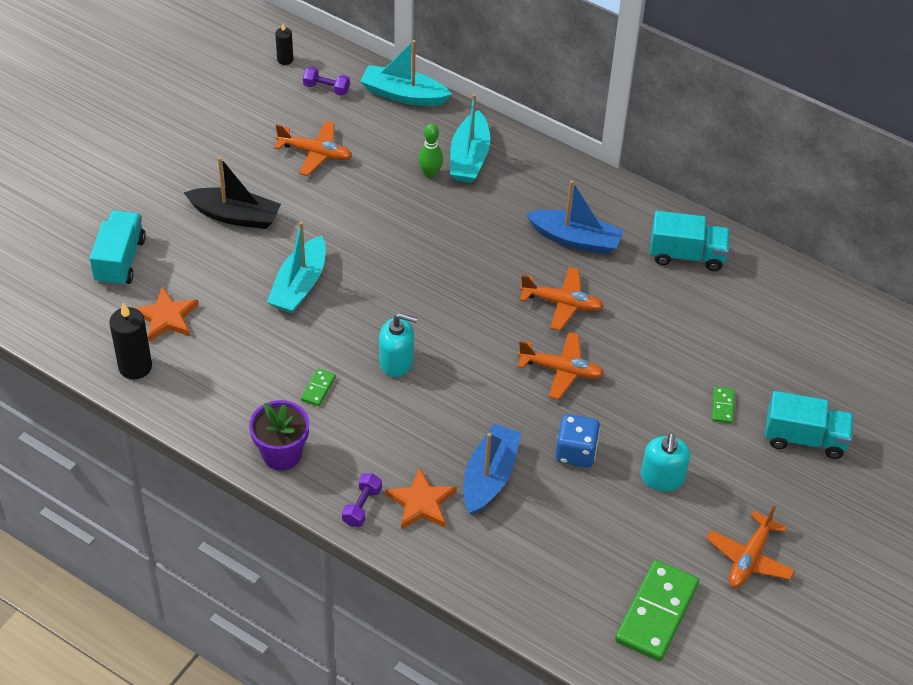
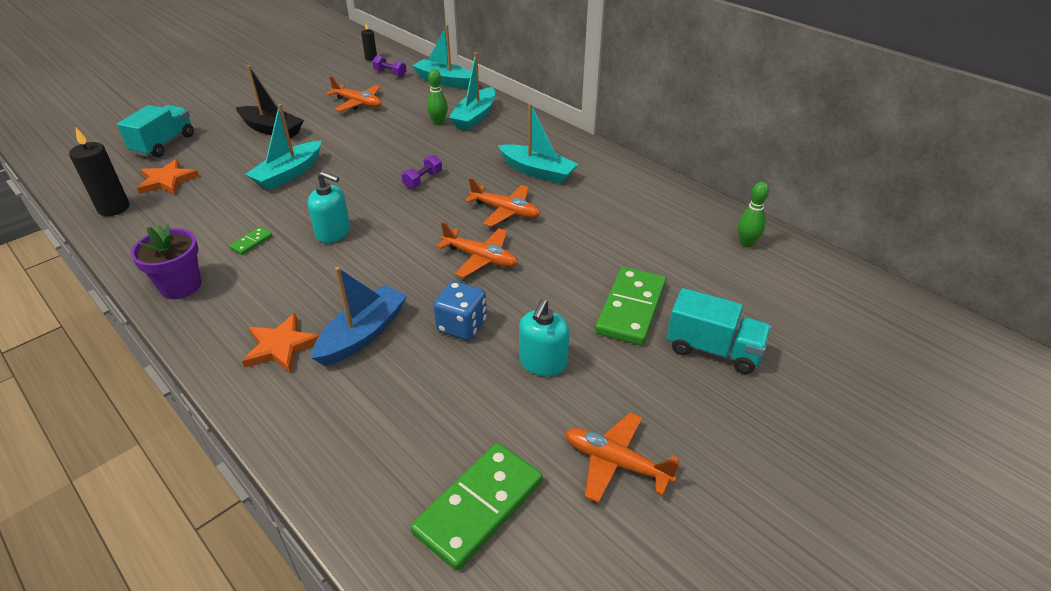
camera: 15 degrees right, 10 degrees down
(362, 506) = (221, 340): purple dumbbell -> purple dumbbell (423, 180)
(575, 239) = (537, 172): blue boat -> turquoise boat
(687, 255) = (633, 192): turquoise truck -> none
(723, 406) = (631, 308): green domino -> green domino, size x2.26
(749, 558) = (616, 463): orange plane -> orange plane turned 75 degrees clockwise
(813, 308) = (746, 243): none -> green bowling pin

